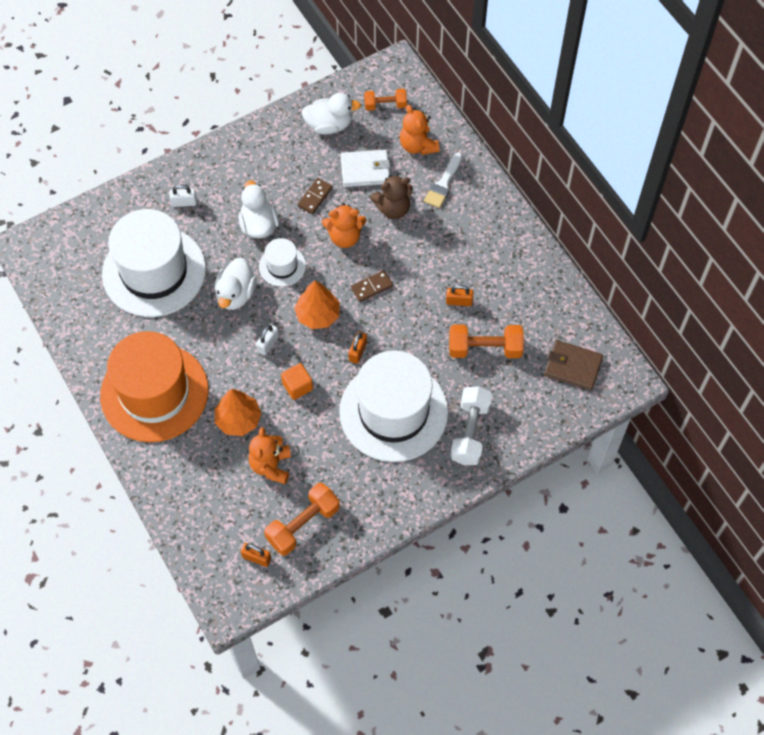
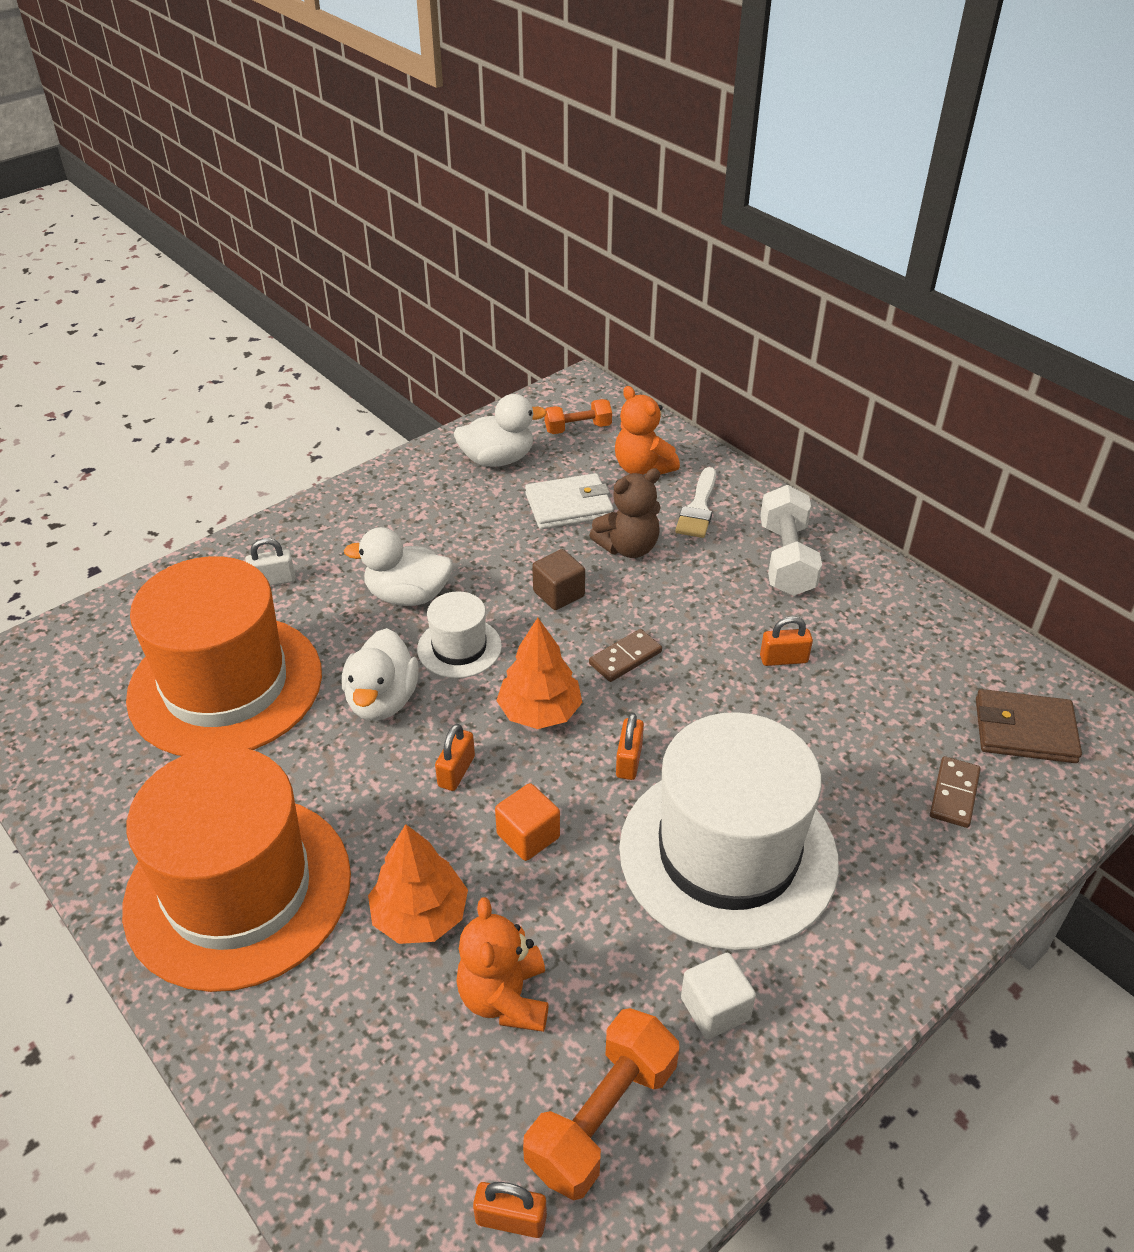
camera: 10 degrees left, 20 degrees down
(154, 271) = (225, 685): white hat -> orange hat
(259, 225) = (407, 595): white duck -> white duck turned 60 degrees counterclockwise
(268, 344) = (456, 771): white padlock -> orange padlock
(315, 197) = (495, 548): brown domino -> brown domino (954, 794)
(344, 237) = (558, 594): orange teddy bear -> brown cube
(365, 486) = (715, 1009): none -> white cube
(470, 432) = (889, 868): white dumbbell -> white dumbbell (786, 559)
(485, 348) = (857, 723): orange dumbbell -> none

